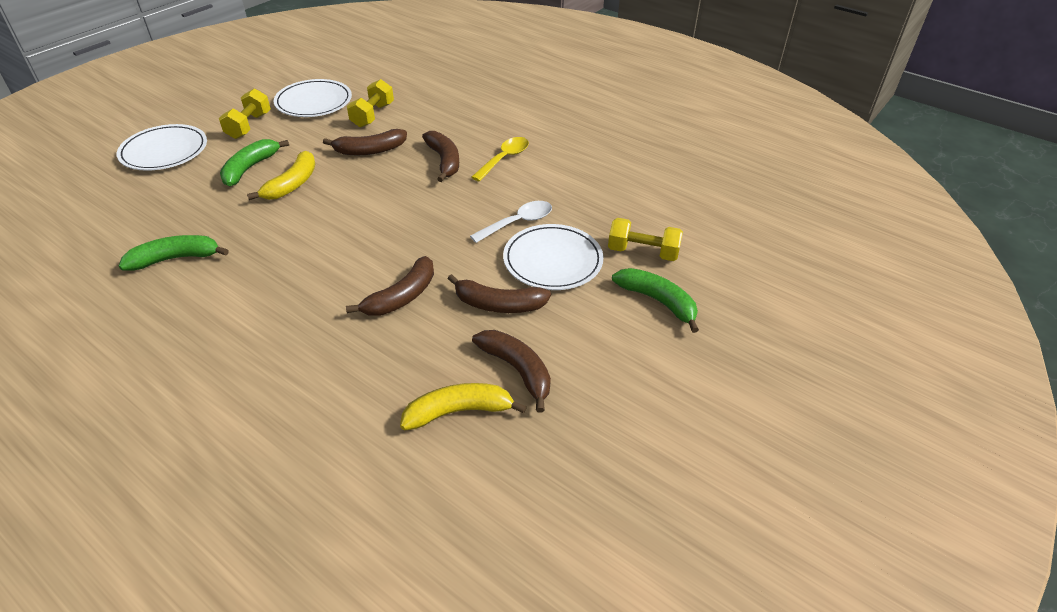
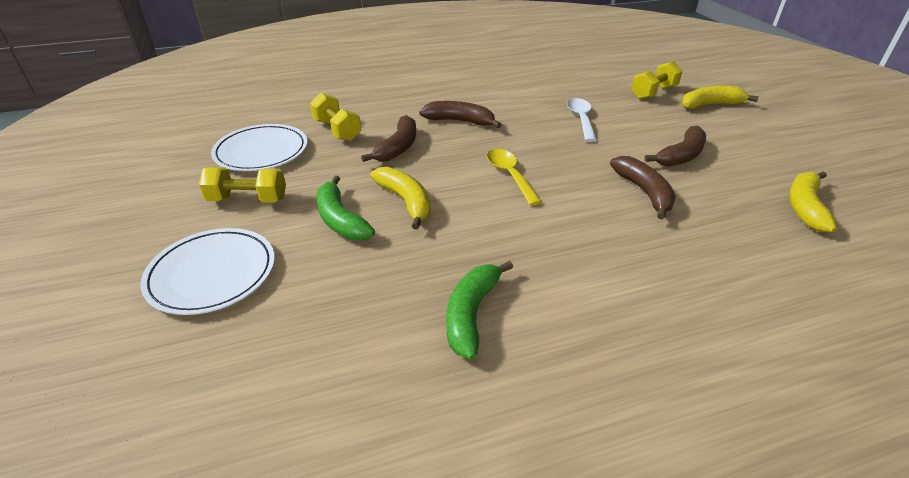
camera: 55 degrees left, 5 degrees down
(249, 126) = (248, 200): yellow dumbbell -> yellow dumbbell turned 45 degrees counterclockwise
(504, 159) = (487, 99): yellow spoon -> yellow spoon (509, 175)
(517, 370) = (763, 171): brown banana -> none
(552, 260) = (640, 122): white plate -> none
(658, 301) = (710, 104): green banana -> yellow banana

